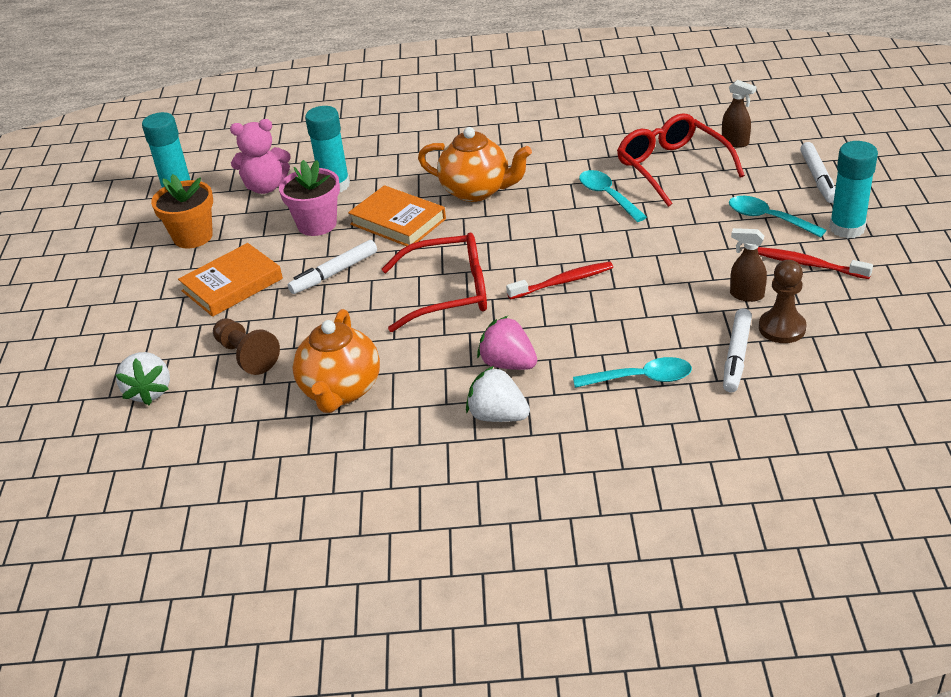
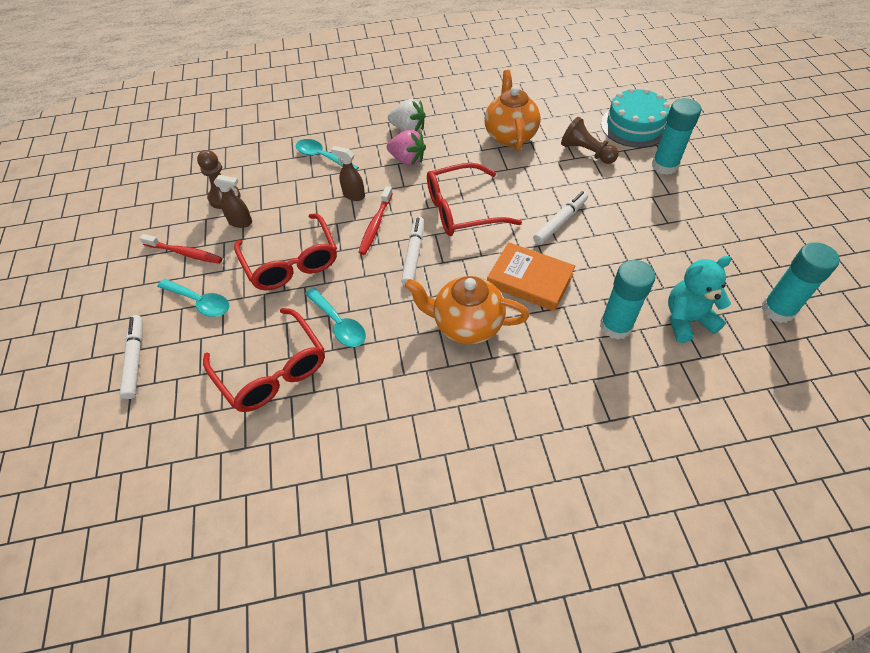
camera: 170 degrees right, 15 degrees up
(149, 391) = (634, 126): white strawberry -> turquoise cake
(193, 237) = (711, 251): orange flower pot -> none
(232, 285) = (637, 205): orange book -> none
(266, 187) = (687, 320): pink teddy bear -> turquoise teddy bear
(317, 224) = (604, 272): pink flower pot -> none
(563, 282) = (375, 225): red toothbrush -> red toothbrush turned 45 degrees counterclockwise
(641, 378) = (322, 157): turquoise spoon -> turquoise spoon turned 45 degrees clockwise
(668, 249) = (291, 262): none -> red glasses
(735, 142) = (197, 417): brown spray bottle -> brown spray bottle (353, 195)
(736, 356) = (260, 176): white marker -> white marker (413, 254)
(847, 228) = (139, 294): turquoise glue stick -> turquoise glue stick (664, 166)

